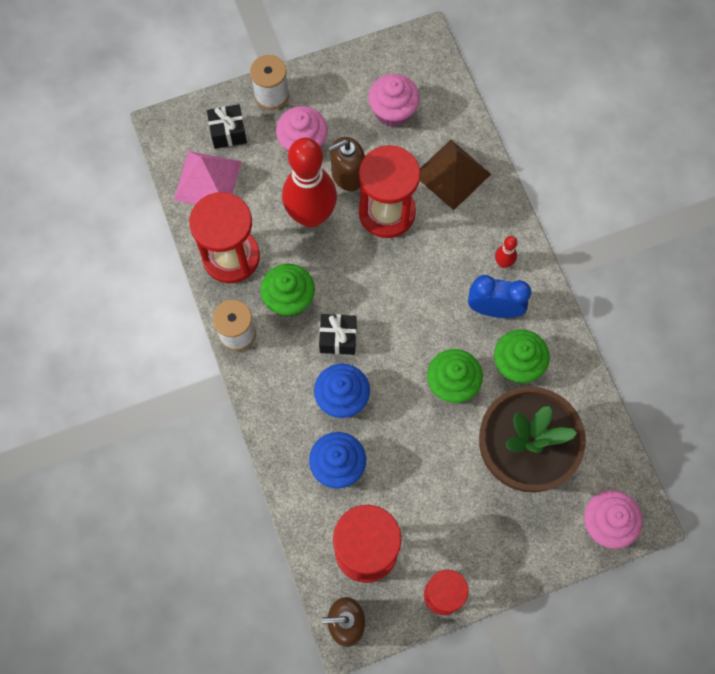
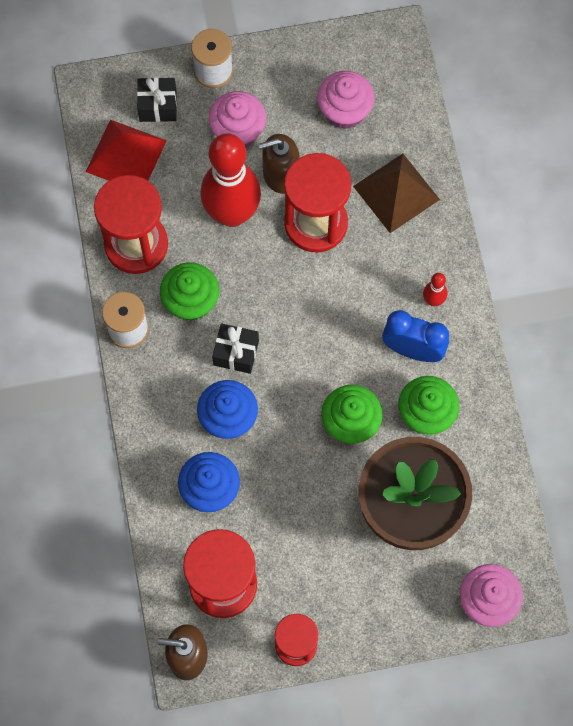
camera: 10 degrees right, 0 degrees up
(208, 180) = (126, 156): pink pyramid -> red pyramid

